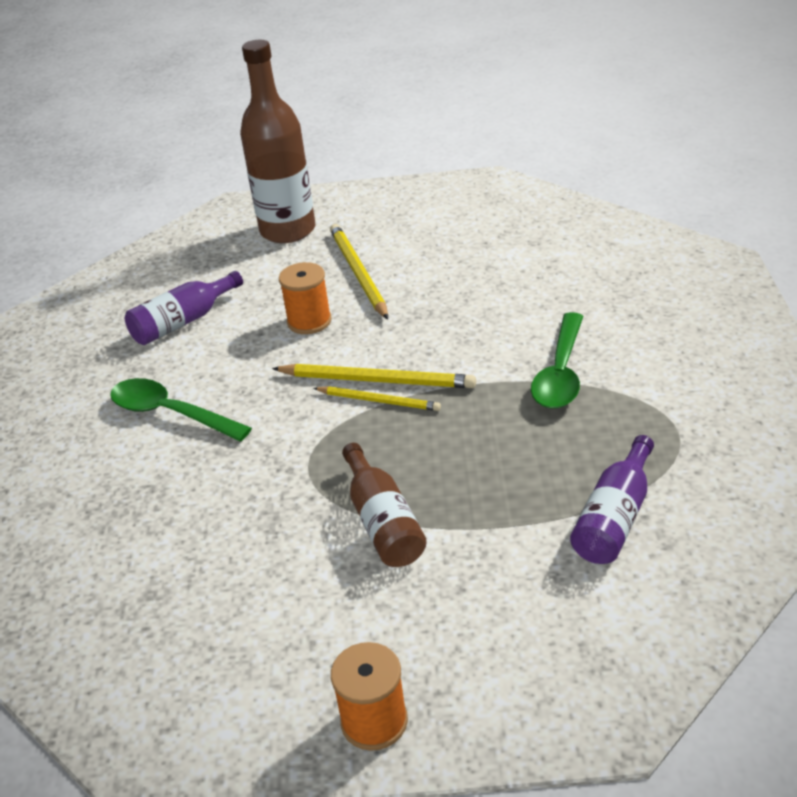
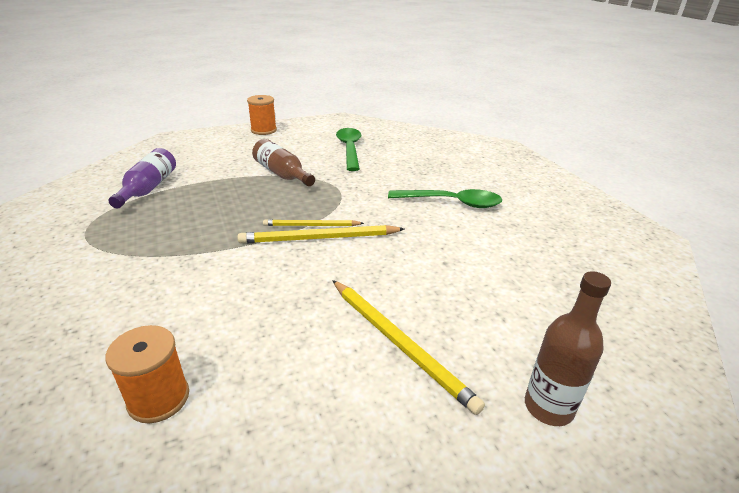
camera: 155 degrees right, 5 degrees down
(183, 322) = (523, 263): purple bottle -> none
(288, 230) = (548, 407): brown bottle -> brown bottle, size x0.58
(309, 321) = (409, 278): orange spool -> orange spool (158, 398)
(561, 373) = (165, 261): green spoon -> green spoon (349, 149)

